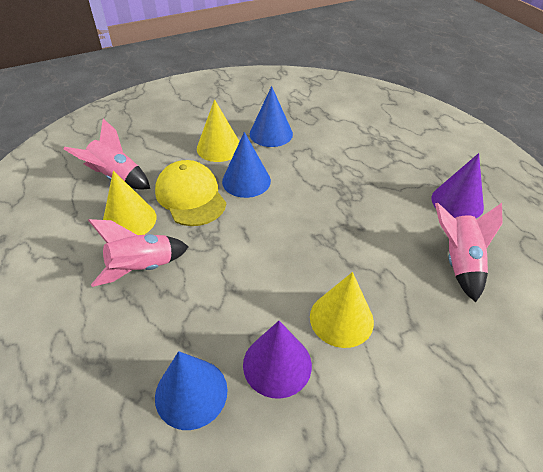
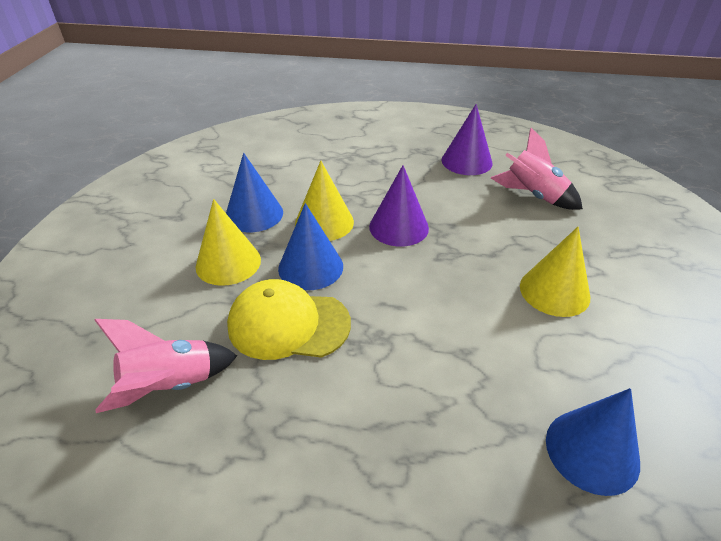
camera: 55 degrees left, 5 degrees down
(129, 220) = (273, 404): yellow cone -> yellow cone (324, 222)
(142, 268) = (373, 424): pink rocket -> none
(277, 364) = (586, 361): purple cone -> purple cone (399, 227)

